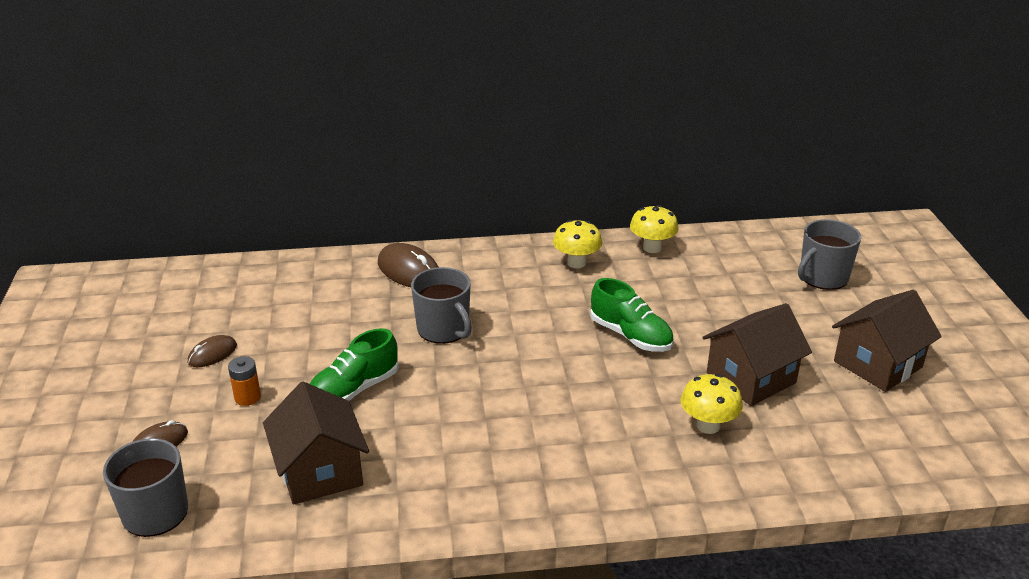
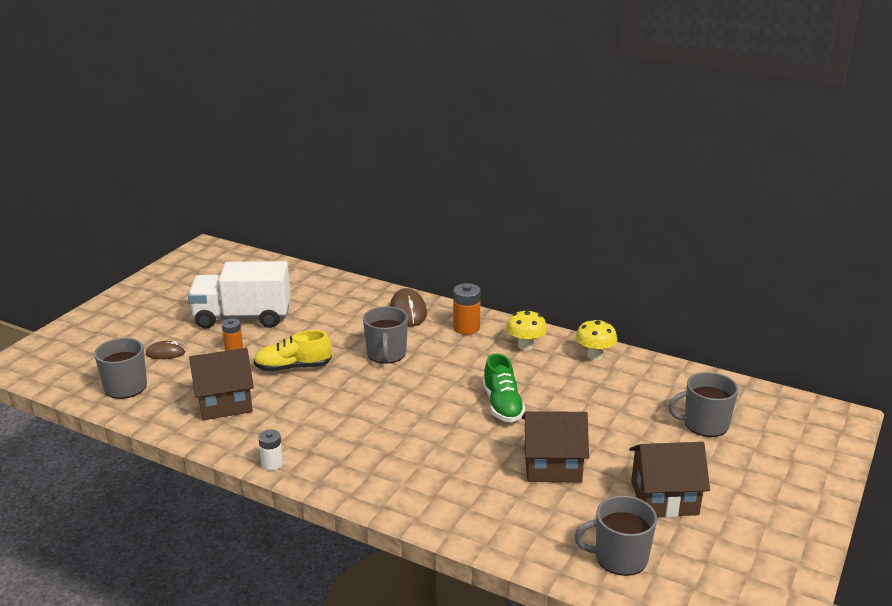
camera: 35 degrees right, 5 degrees down
(212, 354) = (242, 317): brown mouse -> white truck
(320, 471) = (225, 402): brown house -> brown house turned 60 degrees clockwise
(353, 390) = (293, 367): green shoe -> yellow shoe
(471, 519) = (272, 464): none -> white battery
(494, 266) = (466, 328): none -> orange battery
(708, 425) = (481, 480): yellow mushroom -> none
(915, 442) = (619, 557): none -> grey mug

